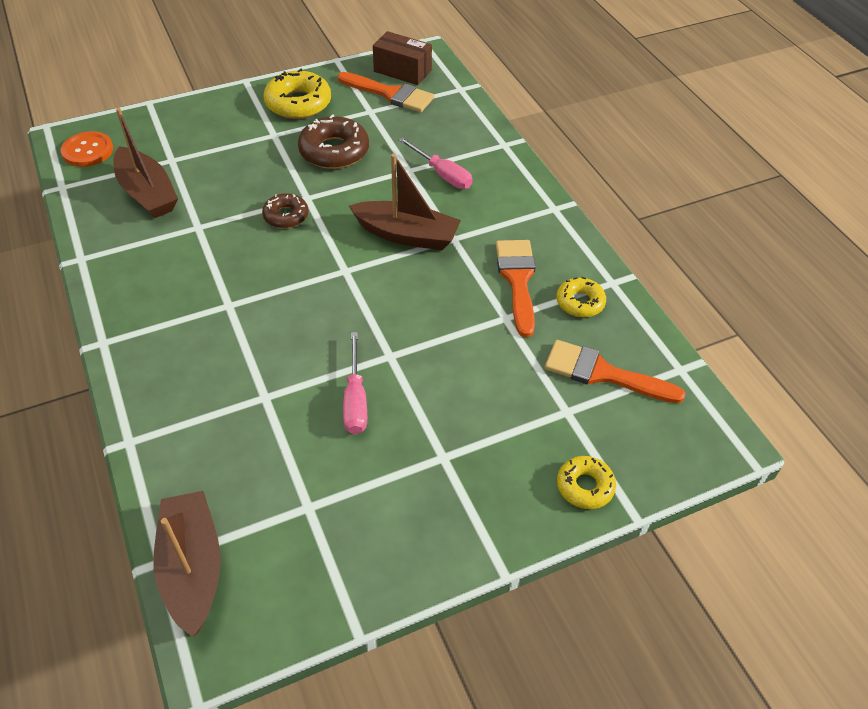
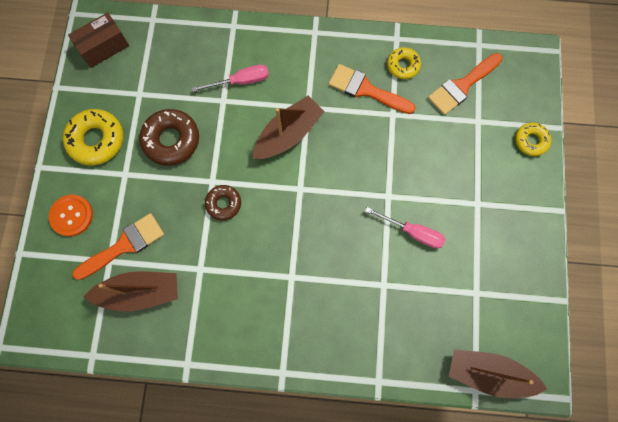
camera: 60 degrees left, 25 degrees up
(88, 151) = (57, 322): orange button -> orange button (71, 216)
(390, 94) = (127, 70): orange brush -> orange brush (124, 245)

